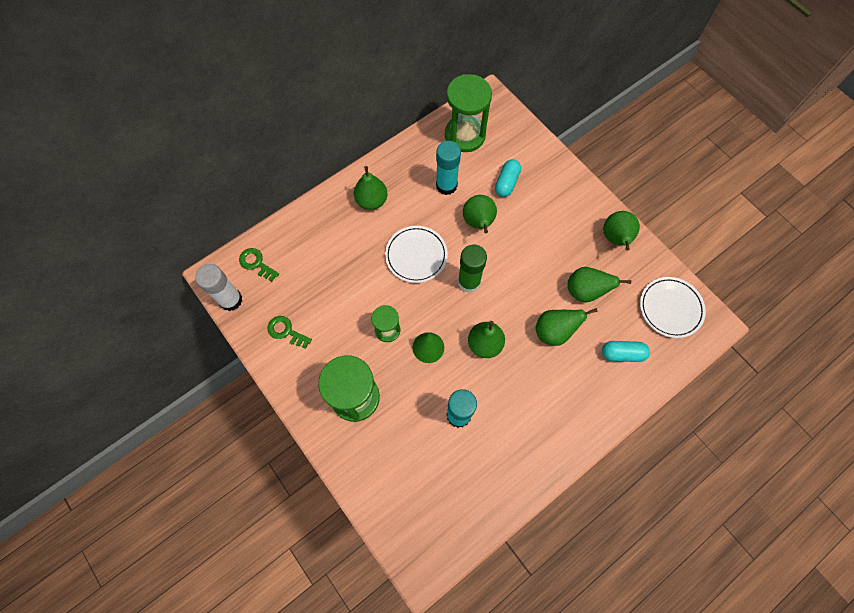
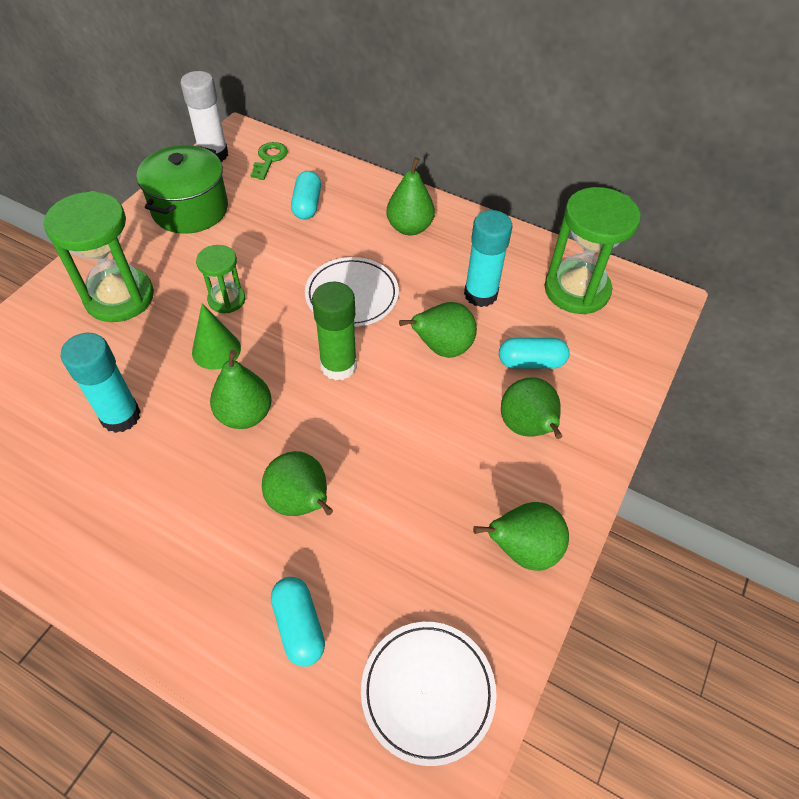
camera: 65 degrees right, 15 degrees down
(286, 331) = (190, 209): green key -> green pot
(319, 254) = (307, 205): none -> turquoise capsule
(585, 291) = (395, 529): green pear -> green pear (527, 428)

